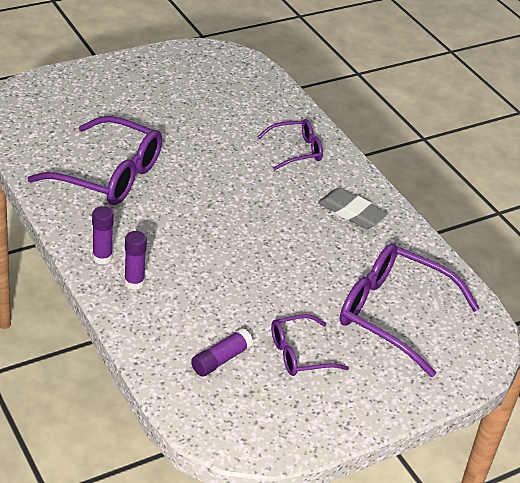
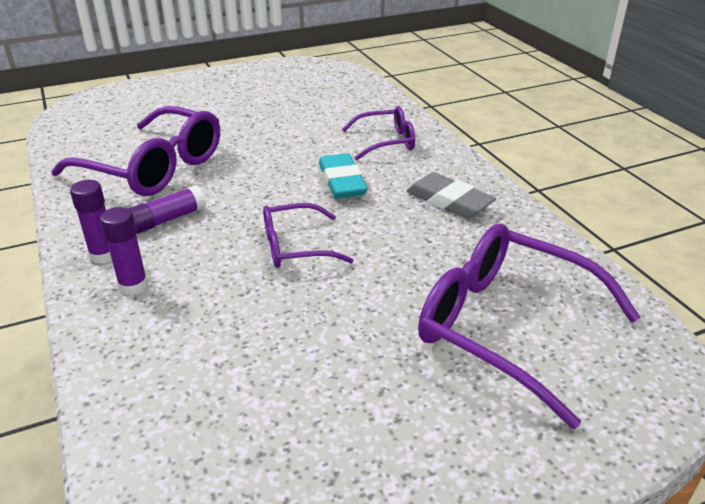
camera: 10 degrees right, 5 degrees down
(221, 359) = (224, 398): purple glue stick -> purple glue stick (167, 219)
(266, 192) = (342, 181): none -> turquoise eraser
(299, 354) = (353, 388): purple glasses -> purple glasses (295, 247)

